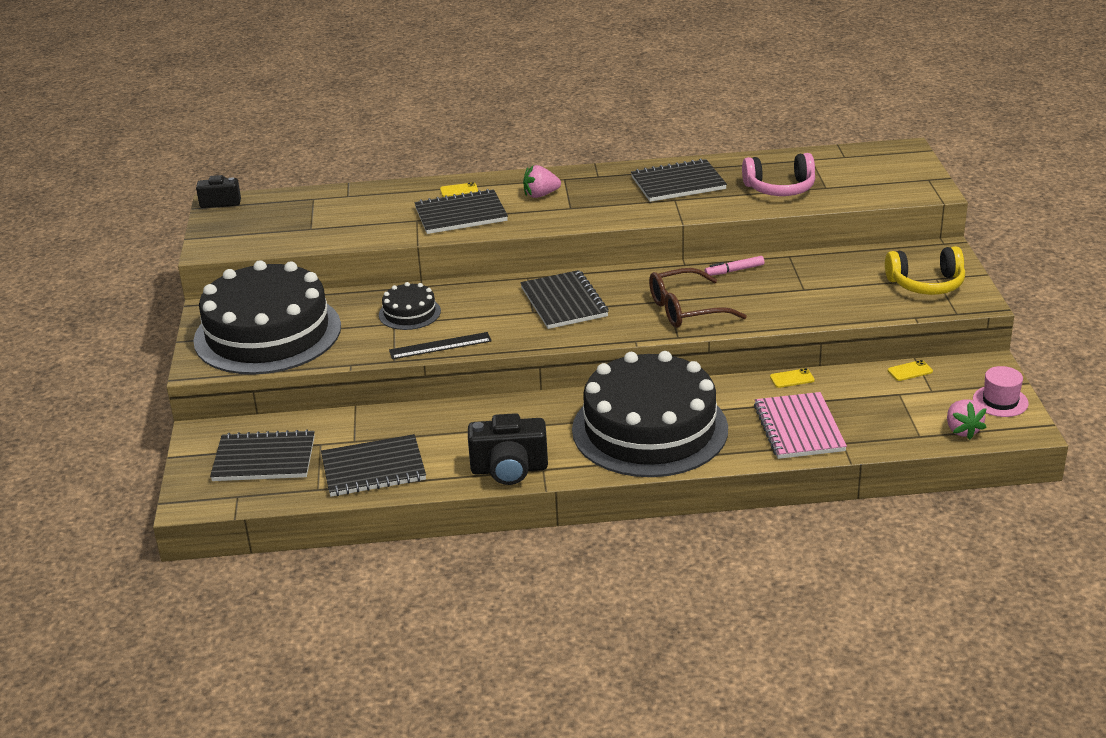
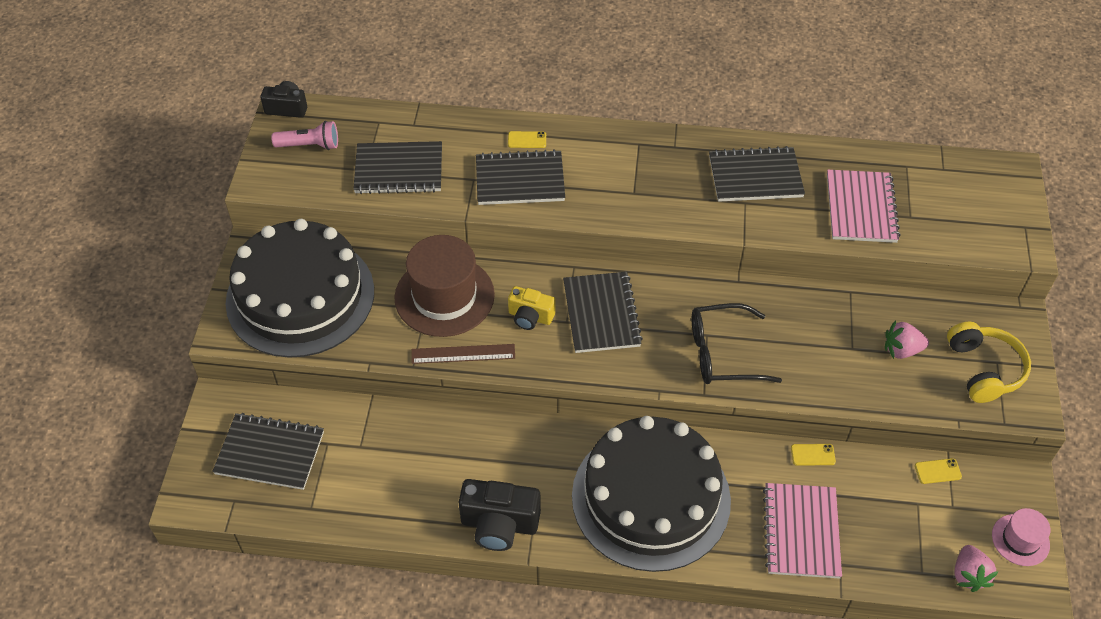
camera: 10 degrees right, 20 degrees up
(251, 221) = (309, 145): none -> pink flashlight
(373, 468) = (369, 492): black notebook -> black notebook (399, 170)
(409, 313) = (444, 296): black cake -> brown hat
(440, 346) = (463, 354): black ruler -> brown ruler
(497, 314) = (530, 317): none -> yellow camera
(540, 195) = (608, 165): pink strawberry -> pink strawberry (901, 350)
(686, 309) = (722, 353): brown glasses -> black glasses
(734, 270) = (787, 303): pink marker -> none
(780, 188) = (861, 208): pink headphones -> pink notebook
(926, 284) = (984, 369): yellow headphones -> yellow headphones turned 105 degrees counterclockwise

